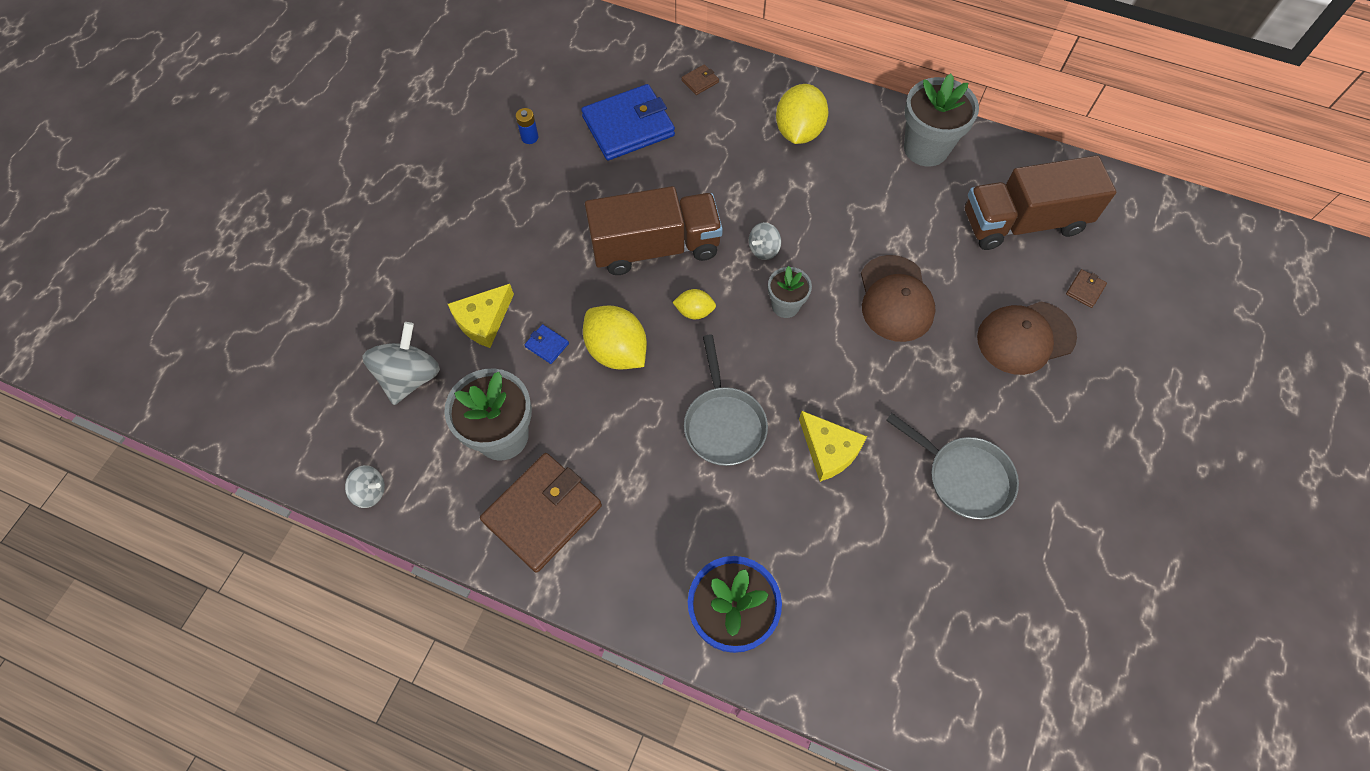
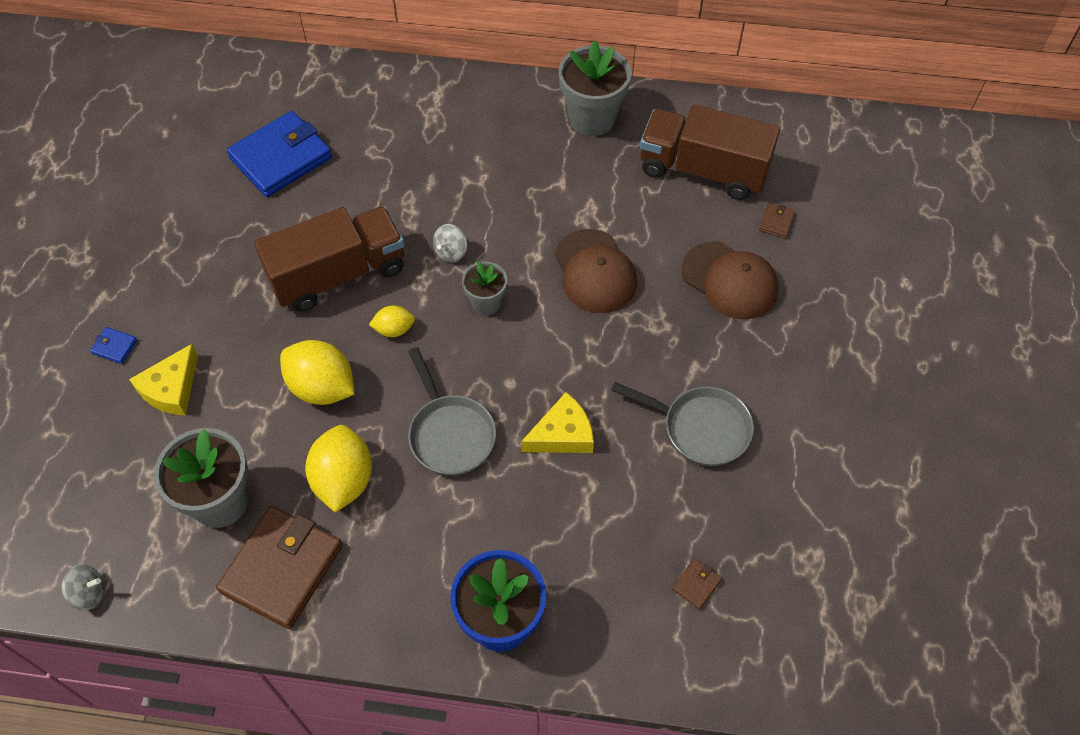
camera: 15 degrees left, 5 degrees down
(410, 377) = (104, 465): grey spinning top -> none
(529, 137) = (177, 191): blue battery -> none
(547, 345) = (246, 398): blue wallet -> blue wallet (114, 346)
(700, 81) = (346, 97): brown wallet -> brown wallet (696, 584)
(798, 131) = (460, 127): yellow lemon -> yellow lemon (343, 480)
(829, 450) = (562, 434): yellow cheese -> yellow cheese turned 60 degrees counterclockwise
(1023, 222) = (703, 170): brown truck -> brown truck turned 45 degrees clockwise
(1025, 337) = (730, 281): brown cap -> brown cap turned 105 degrees counterclockwise

